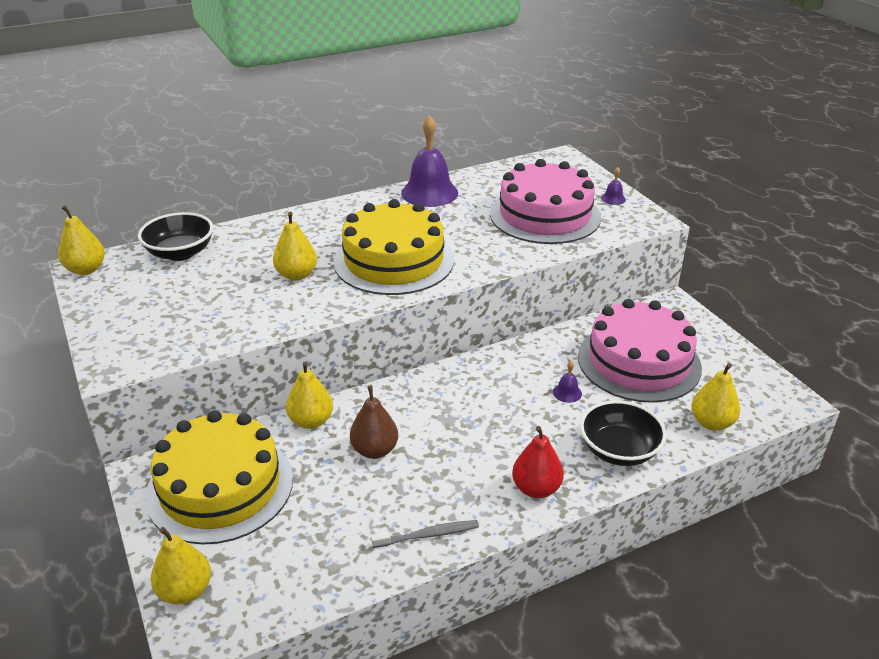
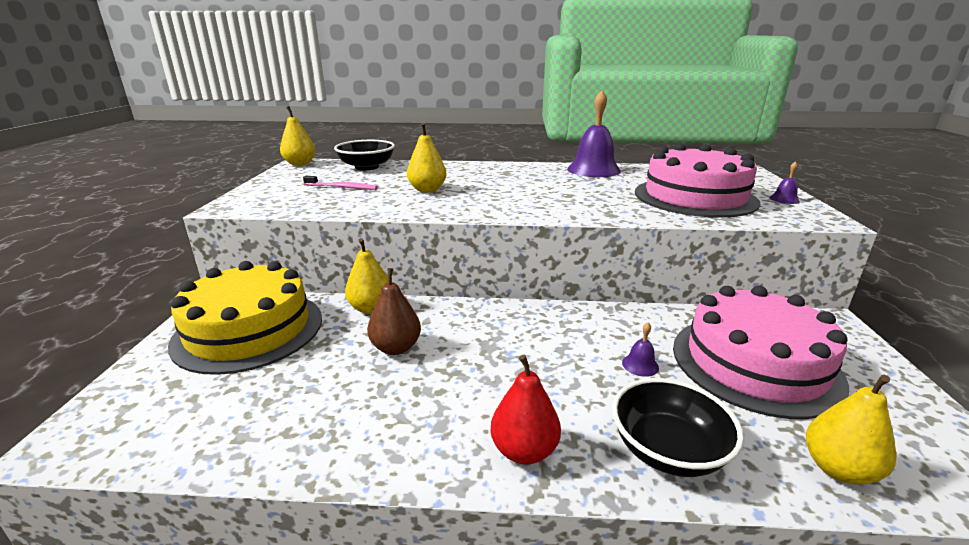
camera: 30 degrees right, 10 degrees down
(185, 591) = (116, 399): yellow pear -> none
(198, 297) = (342, 187): none -> pink toothbrush
(394, 261) = (516, 197): yellow cake -> none
(428, 535) = (359, 447): grey toothbrush -> none

